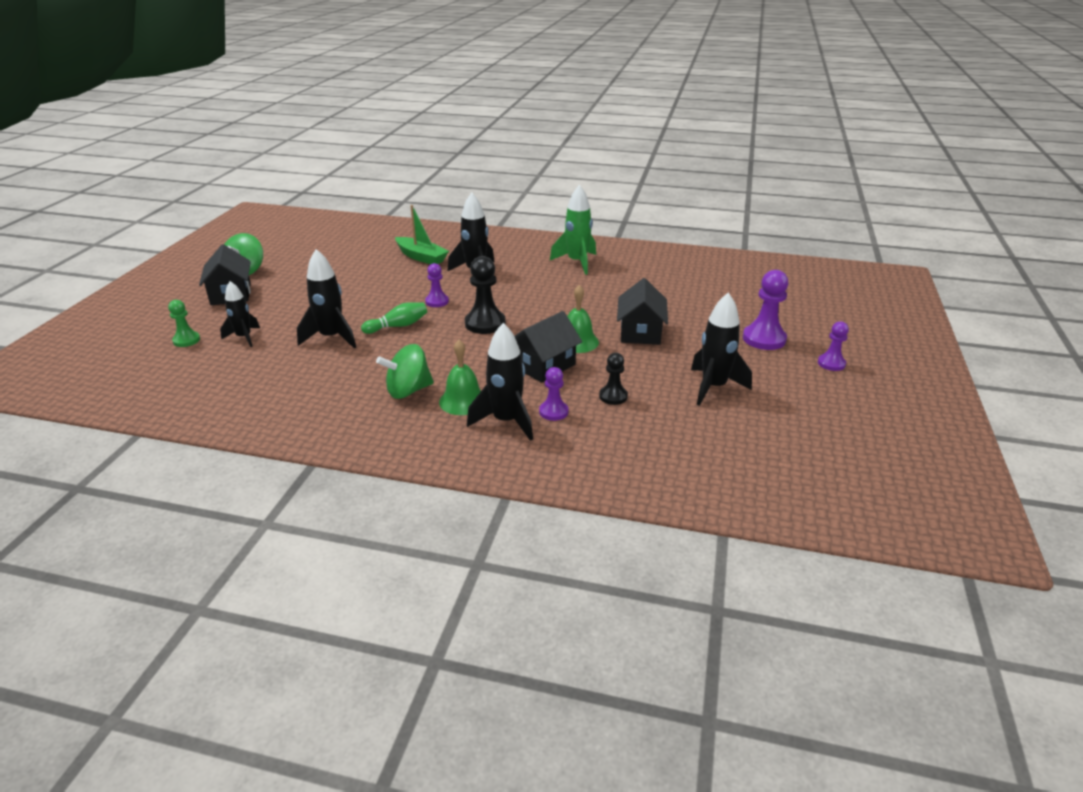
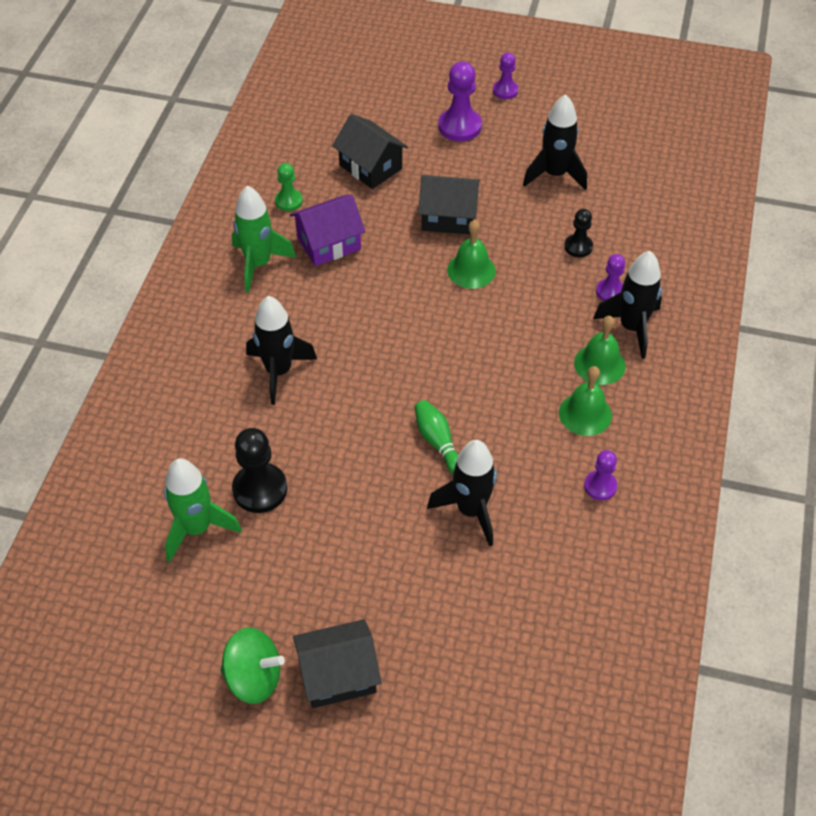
camera: 90 degrees left, 20 degrees up
(186, 340) = (484, 688): green pawn -> green pawn (289, 201)
(244, 337) = (474, 615): black rocket -> none
(357, 253) = (197, 528): none -> green rocket
(408, 390) = (585, 414): green spinning top -> green bell
(421, 257) = (221, 440): green boat -> none
(437, 301) = (370, 407): purple pawn -> purple pawn (600, 486)
(485, 323) = (430, 354): black pawn -> black pawn (260, 489)
(544, 365) = (524, 299): black house -> black house (370, 167)
(601, 285) = (329, 243): none -> purple house

